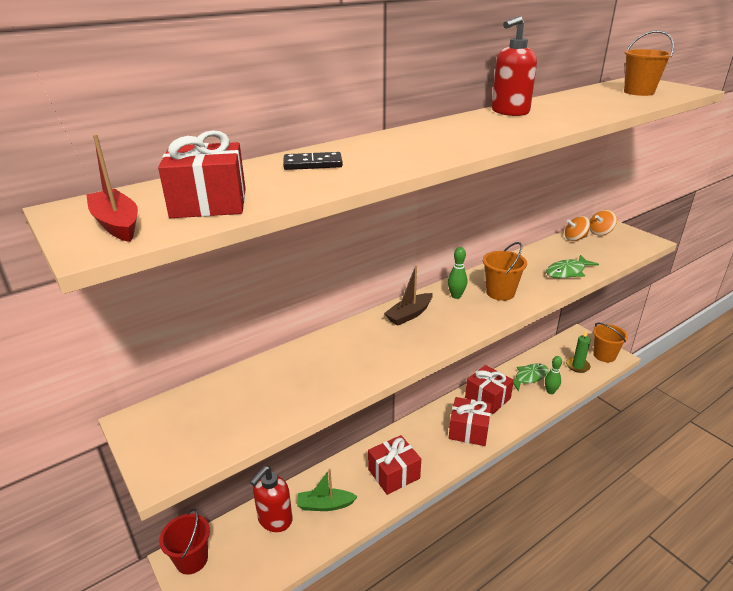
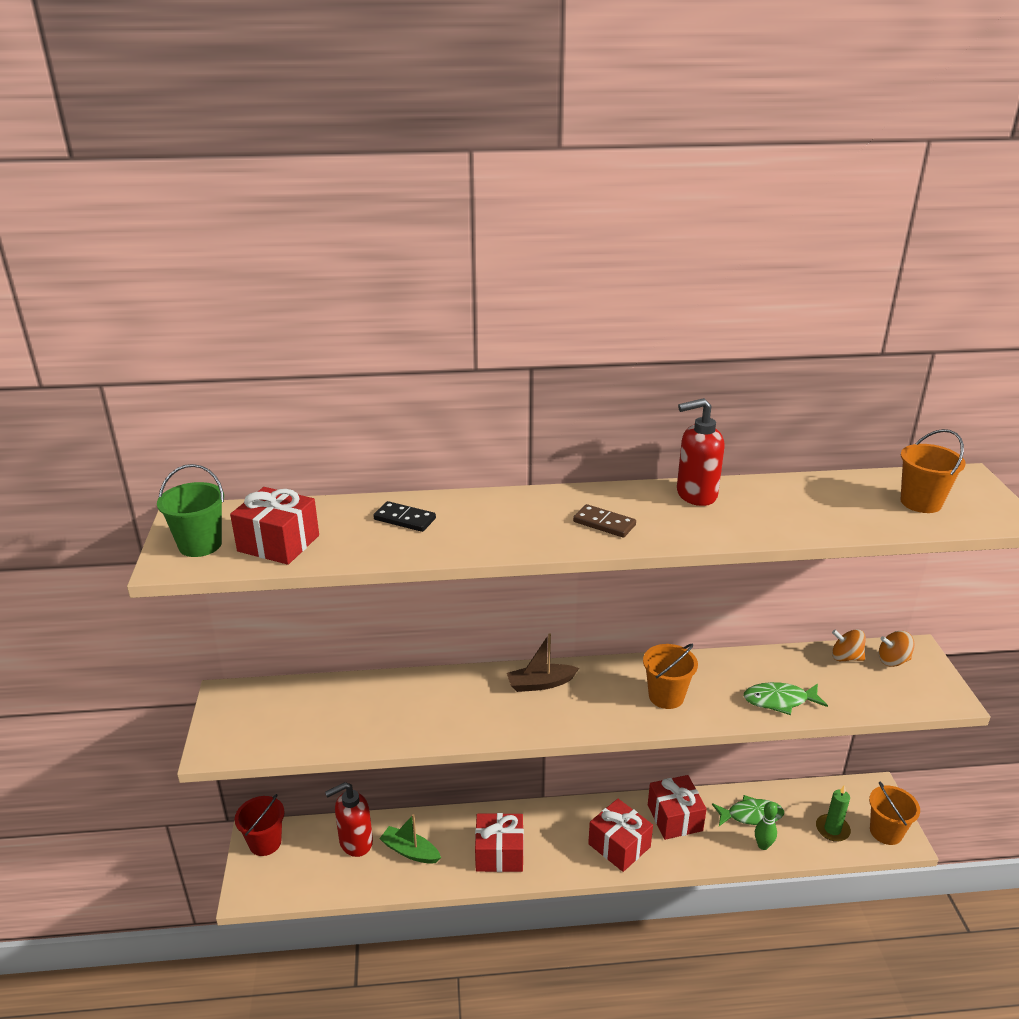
camera: 30 degrees right, 0 degrees up
(116, 224) = (200, 545): red boat -> green bucket
(456, 296) = (612, 681): green bowling pin -> none
(476, 135) = (604, 523): none -> brown domino

